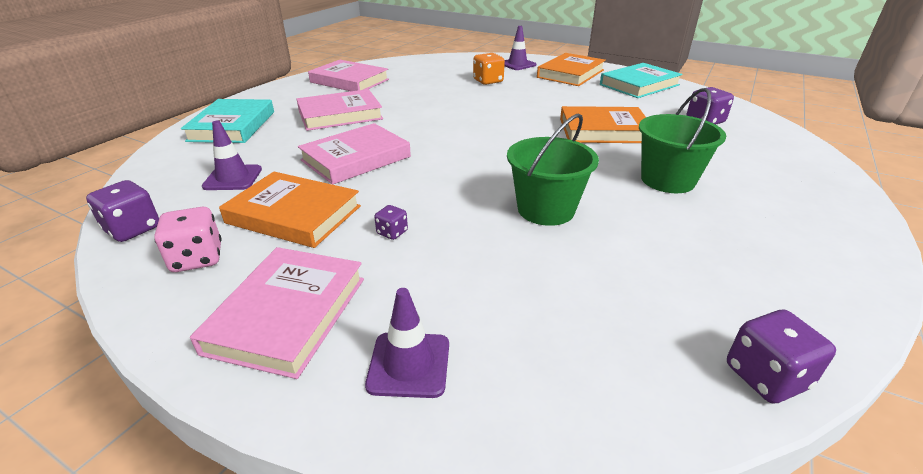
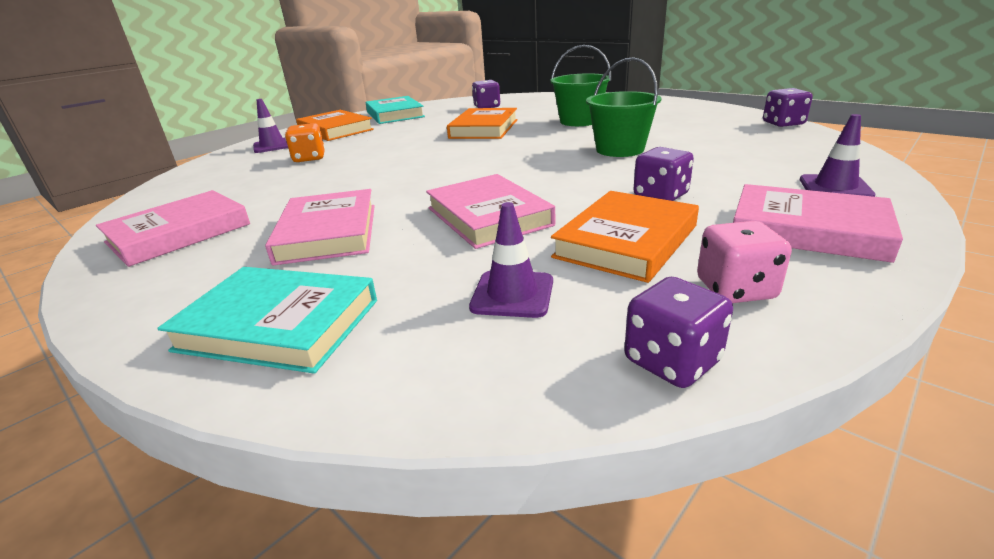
camera: 75 degrees left, 5 degrees down
(392, 232) = (660, 196): purple dice -> purple dice, size x1.77

